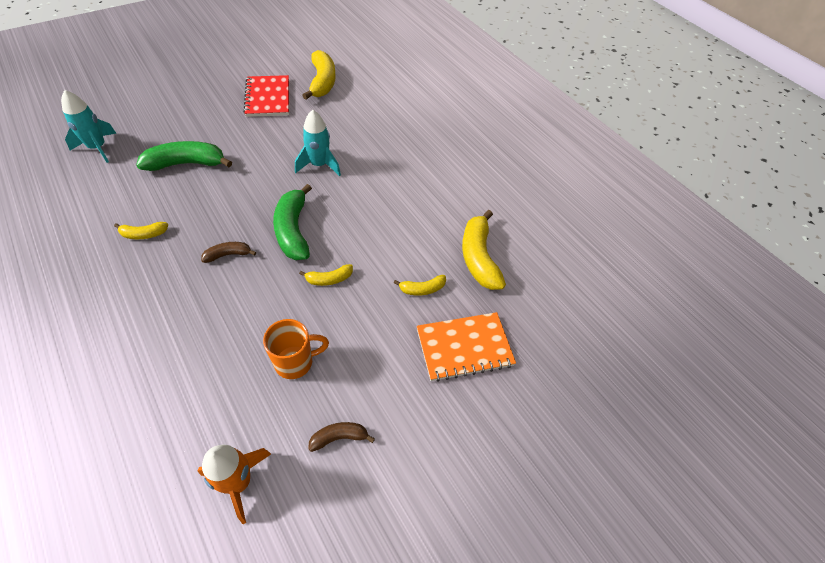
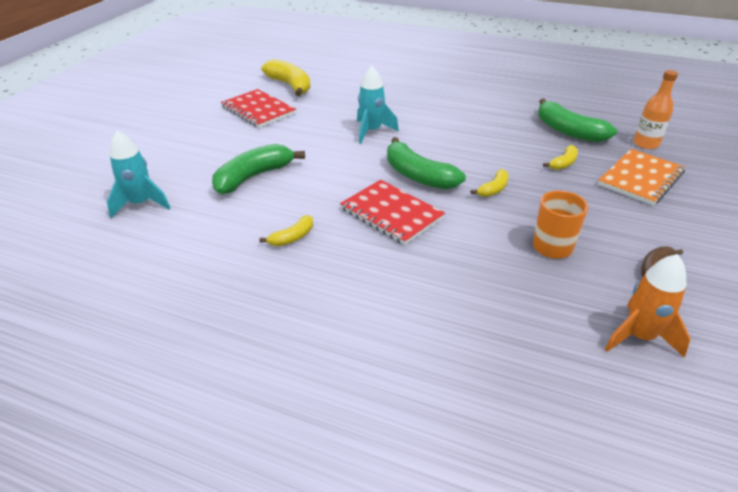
camera: 30 degrees left, 15 degrees down
(228, 255) = (391, 214): brown banana -> red notebook
(478, 257) = (568, 131): yellow banana -> green banana
(529, 314) = (646, 144): none -> orange bottle

